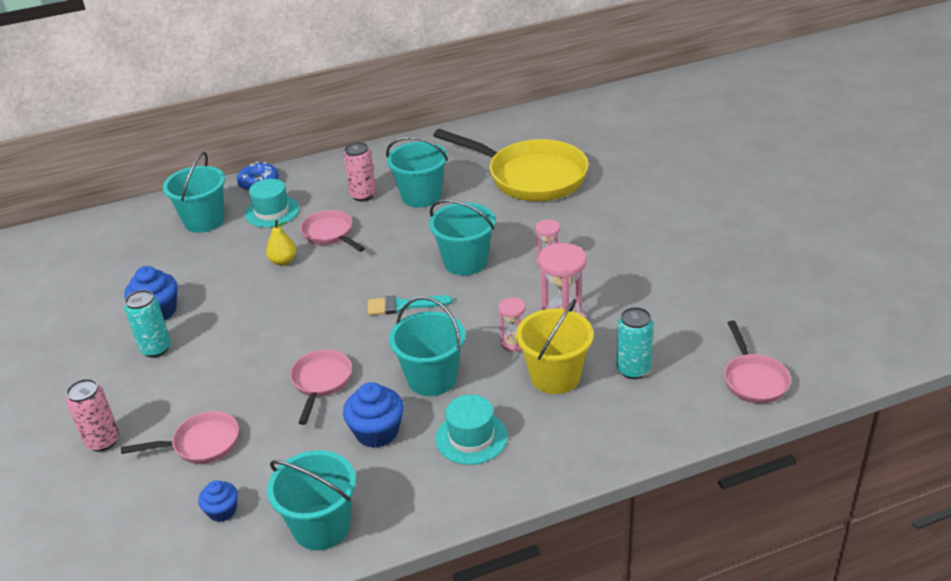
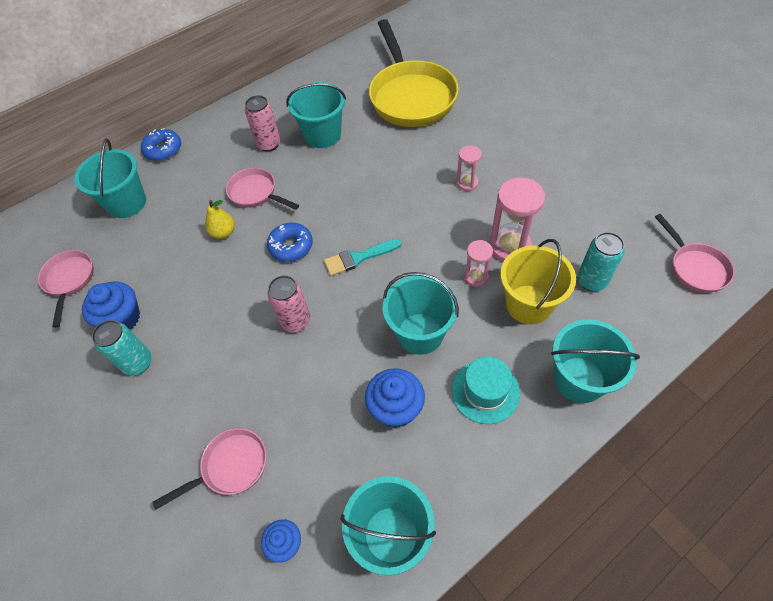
camera: 15 degrees left, 20 degrees up
(103, 441) = (127, 490): pink can -> pink can (295, 321)
(272, 212) = (189, 179): turquoise hat -> none
(321, 382) = (318, 363): pink pan -> pink pan (69, 281)
(342, 284) = (291, 246): none -> blue donut
(465, 262) = (394, 198): turquoise bucket -> turquoise bucket (579, 379)
(530, 177) = (411, 96): yellow pan -> yellow pan turned 60 degrees clockwise

